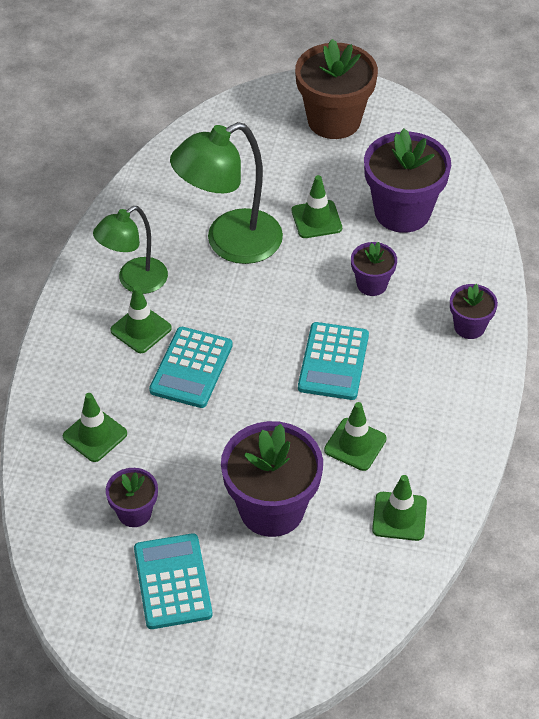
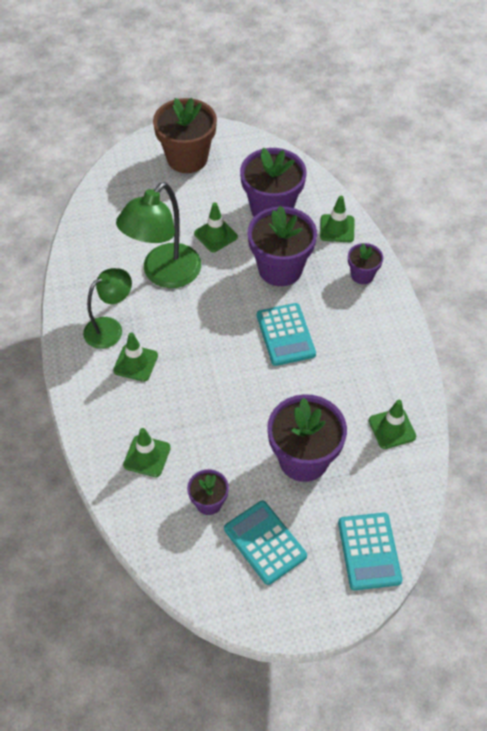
camera: 25 degrees left, 5 degrees up
(134, 281) = (110, 328): green lamp -> green lamp turned 150 degrees counterclockwise
(191, 368) = (188, 378): turquoise calculator -> turquoise calculator (369, 551)
(355, 444) = (334, 389): green traffic cone -> green traffic cone (337, 228)
(372, 284) = (280, 269): purple flower pot -> purple flower pot, size x1.92

